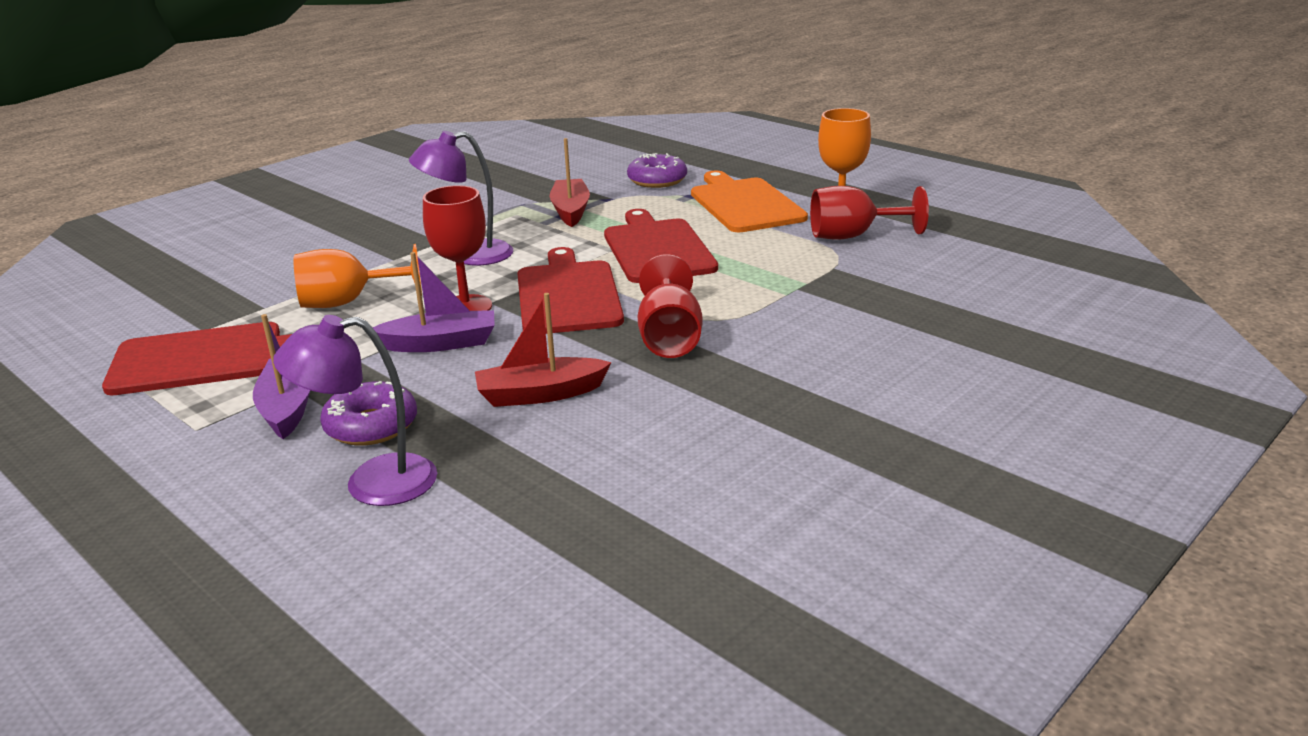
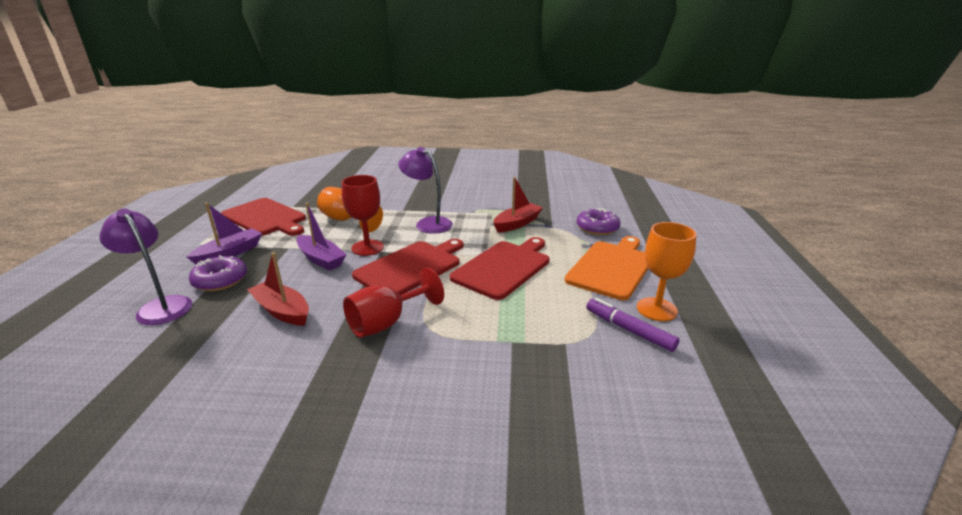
camera: 50 degrees right, 0 degrees up
(853, 236) = (629, 330): red goblet -> purple marker

